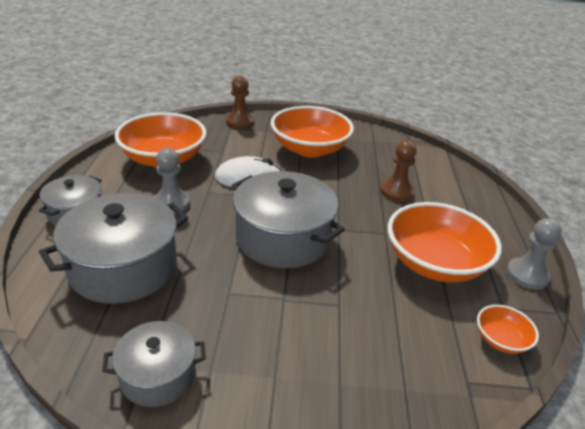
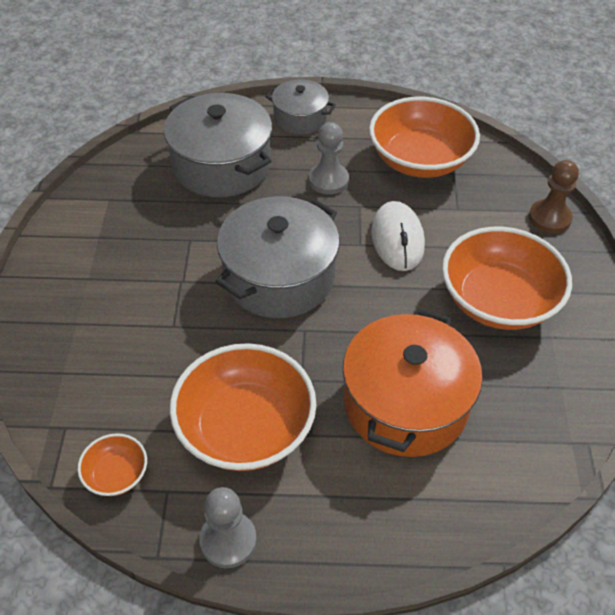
camera: 90 degrees right, 15 degrees up
(158, 375) = (97, 207): grey pot -> none
(396, 192) = (405, 403): brown pawn -> orange pot

